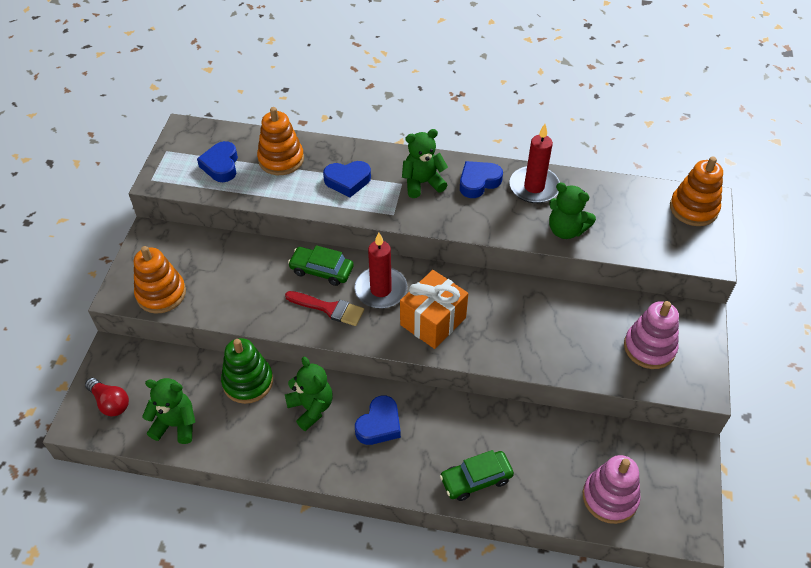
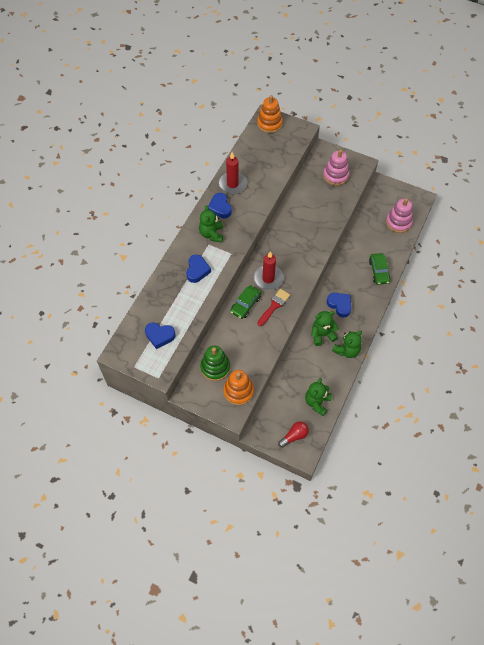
camera: 75 degrees left, 10 degrees up
(248, 382) = (298, 362): green stacking toy -> green stacking toy (215, 367)
(281, 159) = (166, 302): orange stacking toy -> none
(433, 321) = (296, 259): orange gift -> none
(566, 230) = (267, 180): green teddy bear -> green teddy bear (346, 350)

